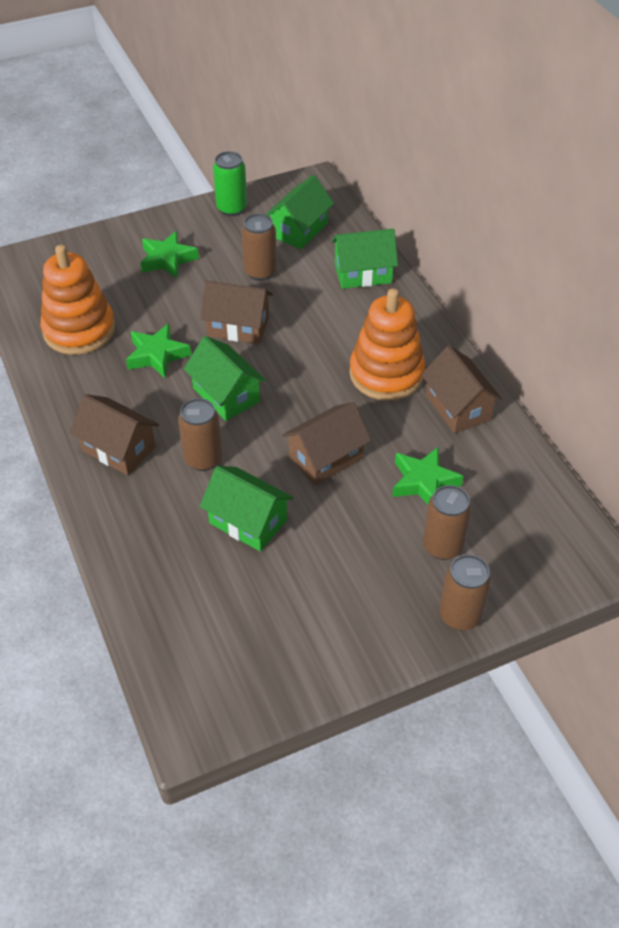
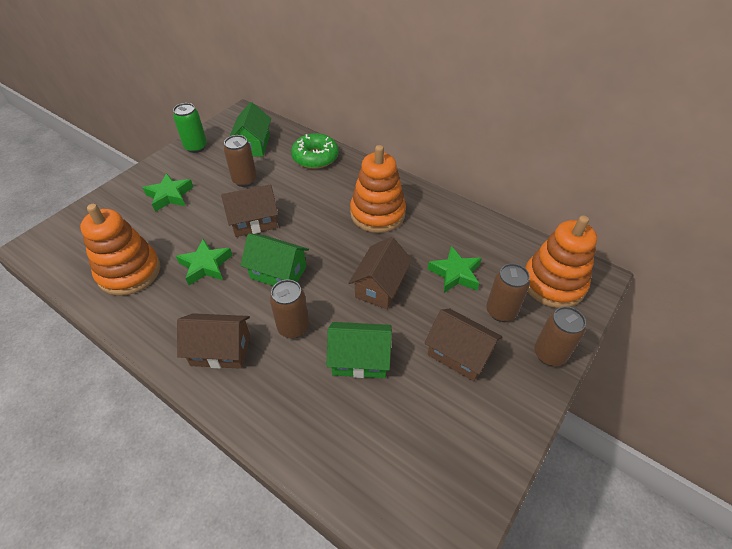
camera: 30 degrees left, 0 degrees up
(363, 273) = (315, 157): green house -> green donut
(458, 407) = (437, 216): brown house -> brown house (459, 354)
(536, 546) = (553, 283): none -> orange stacking toy

